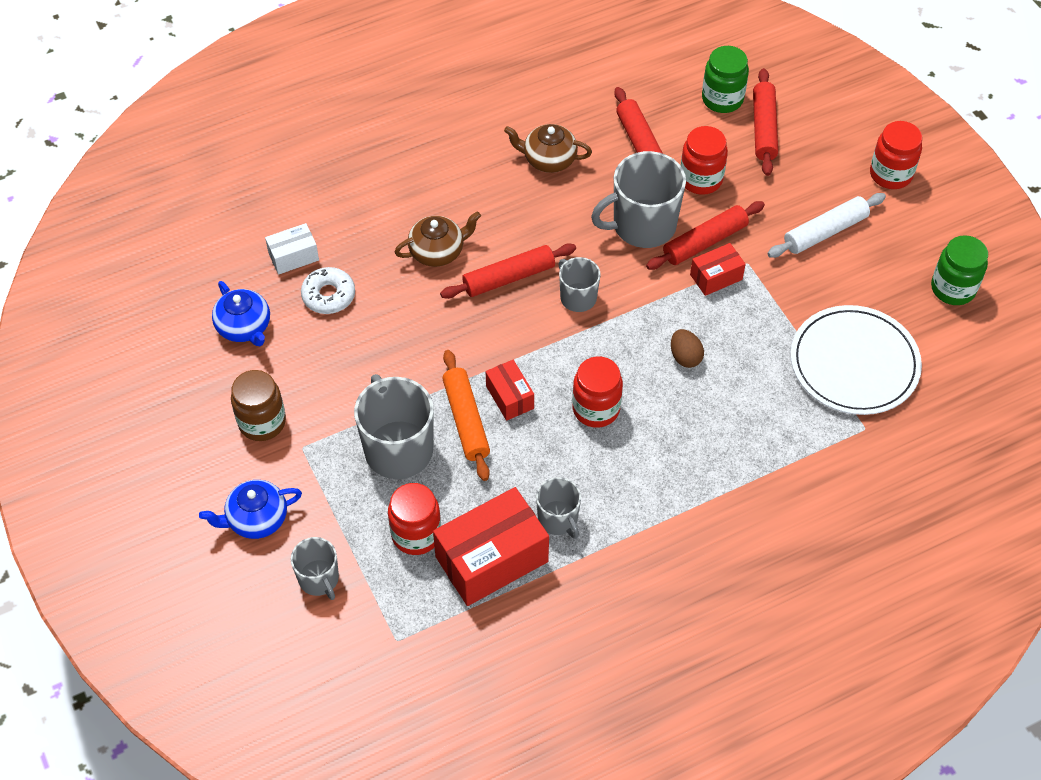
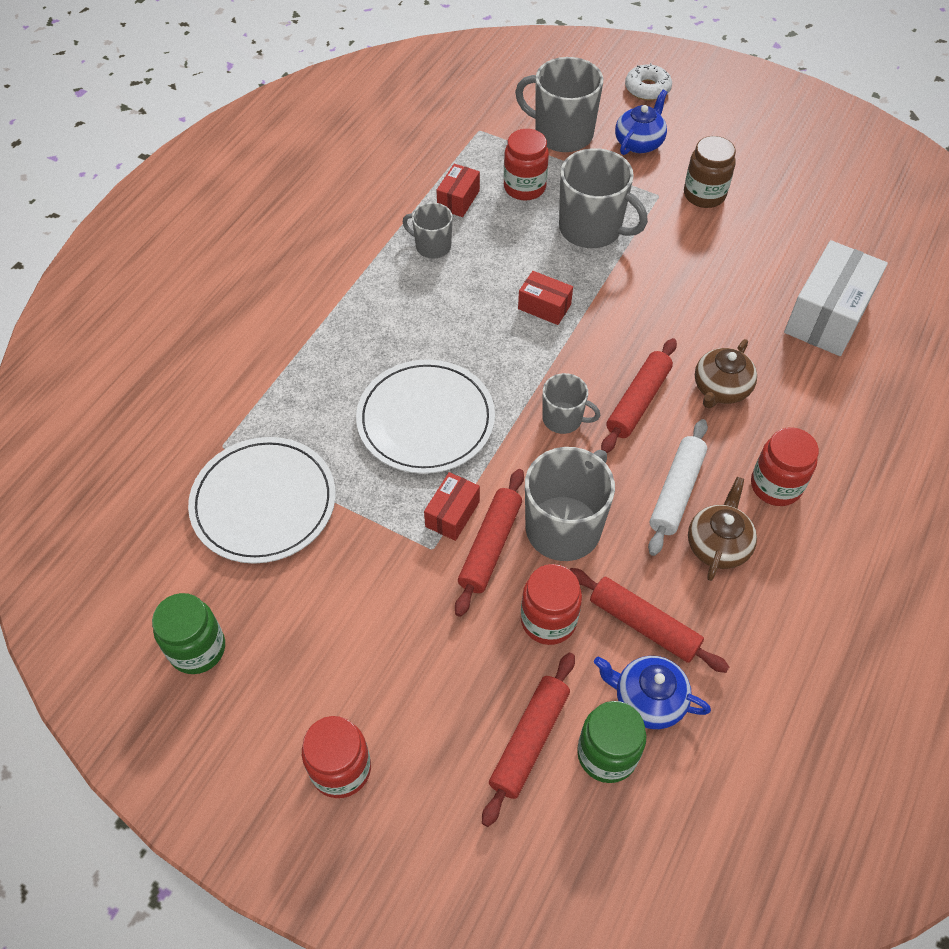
camera: 145 degrees right, 0 degrees up
(244, 327) = (795, 245): blue teapot -> blue teapot (648, 699)
(293, 257) = (827, 316): white box -> white box, size x1.93
(319, 579) = (562, 134): grey mug -> grey mug, size x1.78
(328, 295) = (764, 302): white donut -> white donut (647, 89)
(466, 420) = (561, 273): orange rolling pin -> none
(491, 559) = (458, 200): red box -> red box, size x0.52
(548, 159) = (718, 545): brown teapot -> brown teapot turned 45 degrees counterclockwise
(596, 409) = (468, 335): red jar -> red jar (775, 486)
(685, 357) = (425, 419): brown egg -> white plate
(763, 128) = (529, 740): red rolling pin -> red rolling pin turned 60 degrees clockwise
(825, 232) = (374, 636): white rolling pin -> white rolling pin (676, 492)

